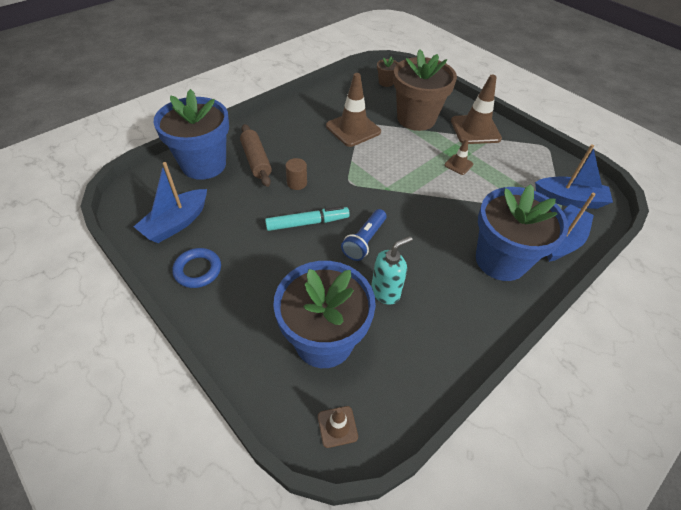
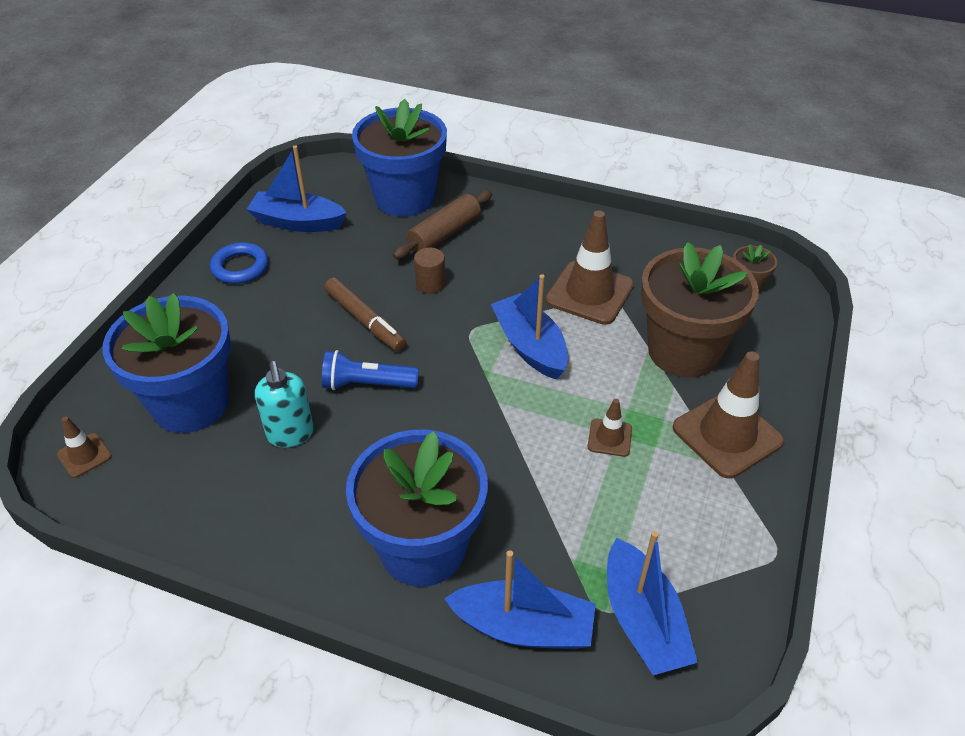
camera: 65 degrees right, 5 degrees down
(307, 223) = (365, 321): turquoise marker -> brown marker
(378, 165) = (530, 346): none -> blue boat
(385, 292) = (290, 434): turquoise soap dispenser -> turquoise soap dispenser turned 45 degrees clockwise

